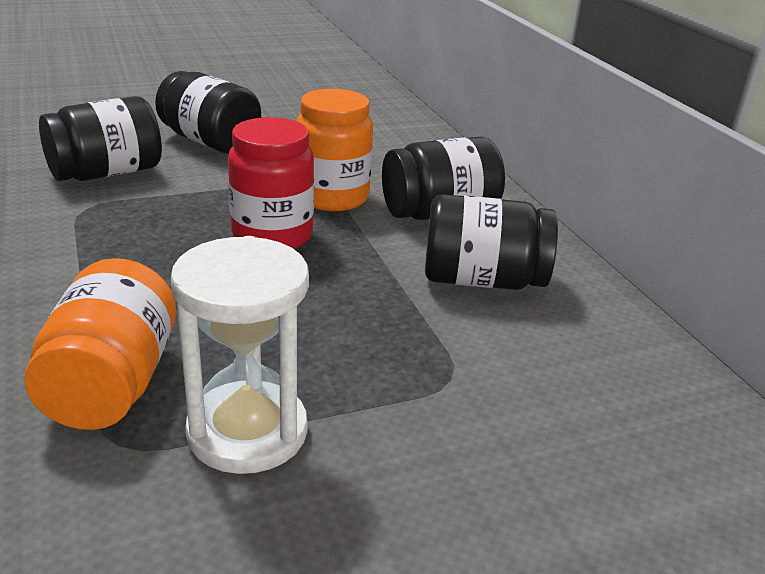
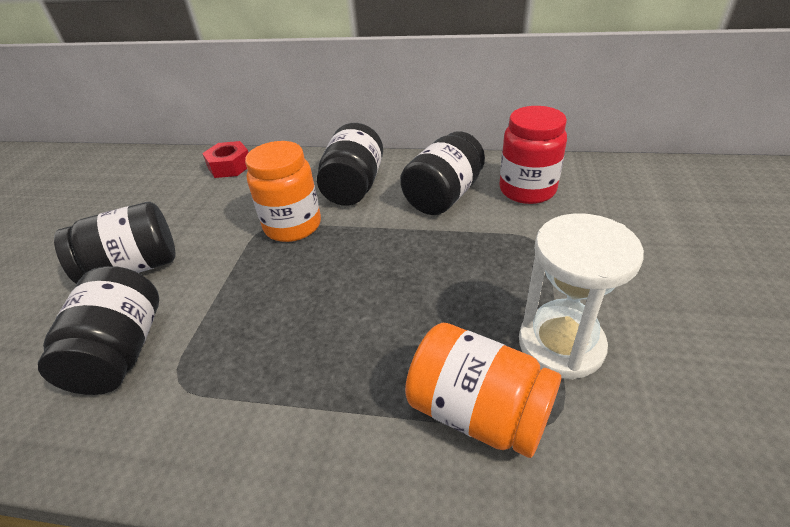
camera: 55 degrees left, 10 degrees up
(272, 236) = (324, 270): red jar -> red jar (527, 190)
(404, 133) = (230, 166): none -> red nut

